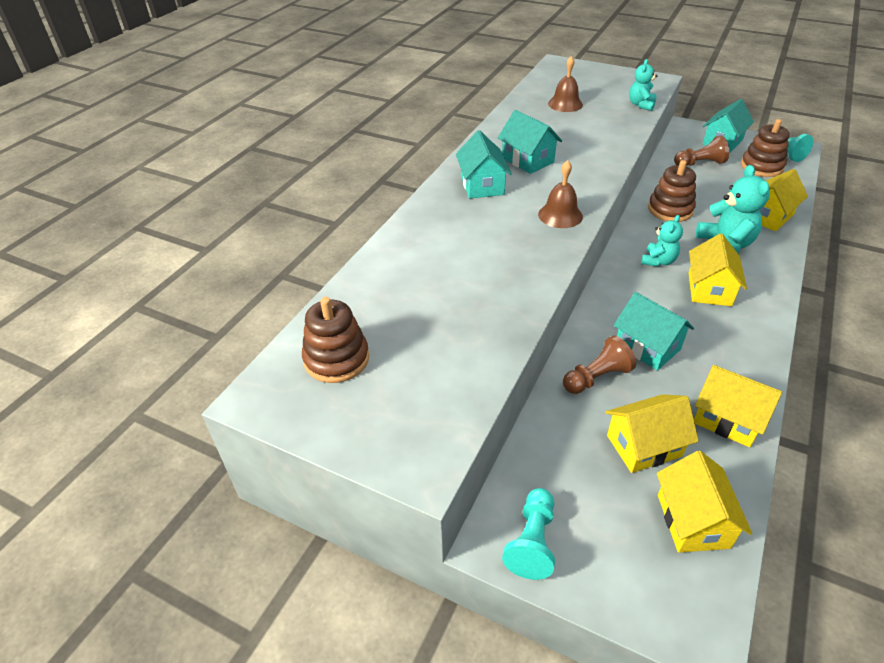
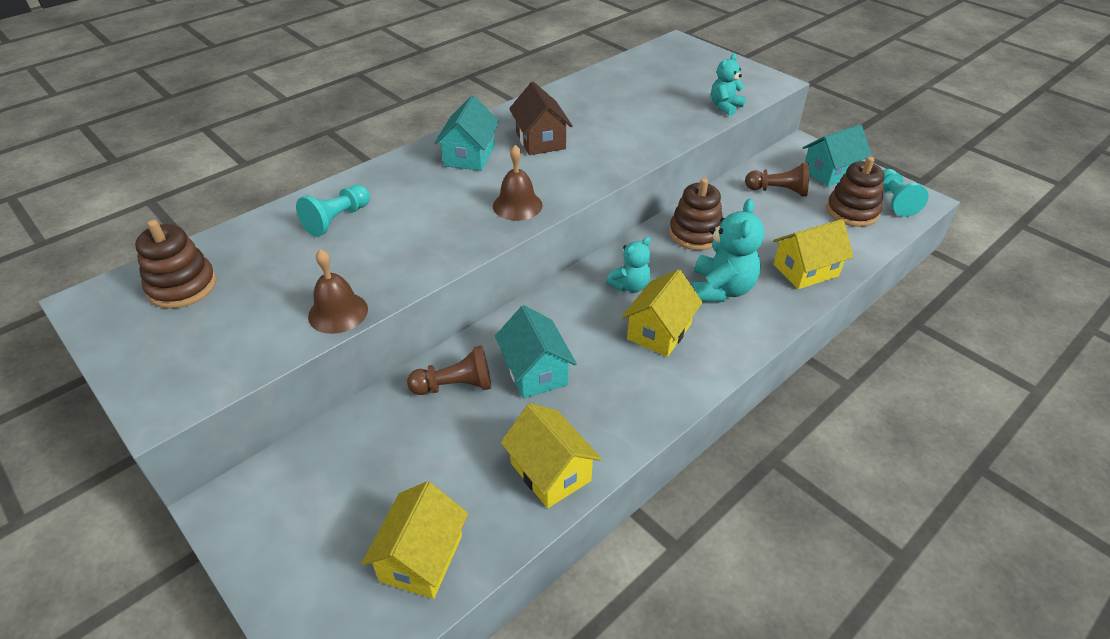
camera: 20 degrees right, 0 degrees up
(527, 160) = (540, 140): turquoise house -> brown house
(532, 541) = (256, 519): turquoise pawn -> turquoise pawn (337, 220)
(565, 104) = (640, 89): brown bell -> brown bell (338, 312)
(644, 446) = (440, 468): yellow house -> none

